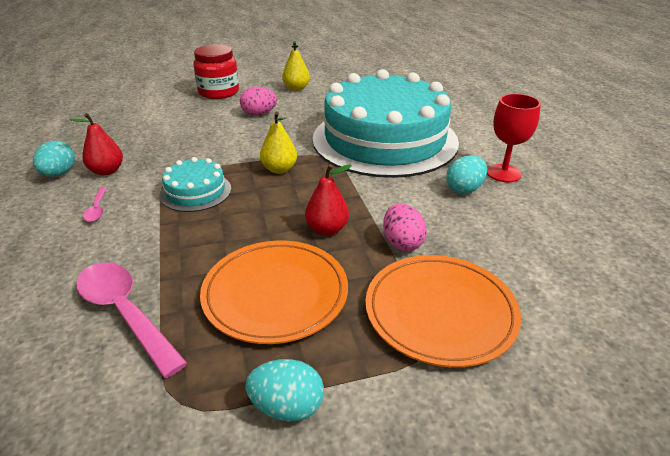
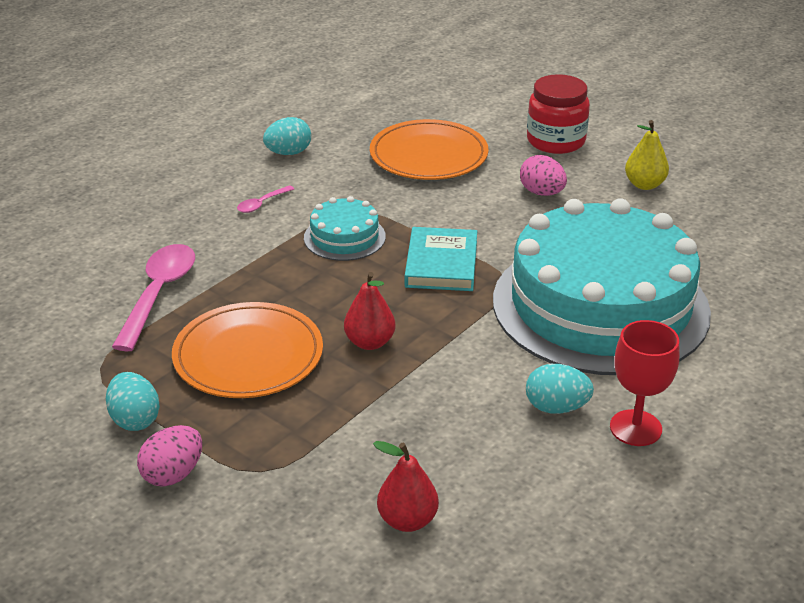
camera: 55 degrees right, 0 degrees up
(107, 171) = (320, 172): red pear -> red pear (407, 520)
(279, 169) = (441, 264): yellow pear -> turquoise book
(402, 243) = (398, 399): pink egg -> pink egg (173, 474)
(440, 312) = (313, 462): orange plate -> orange plate (428, 155)

